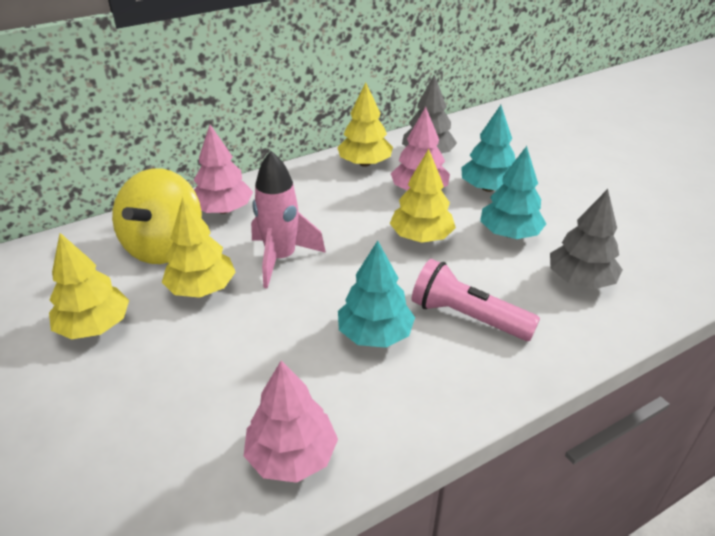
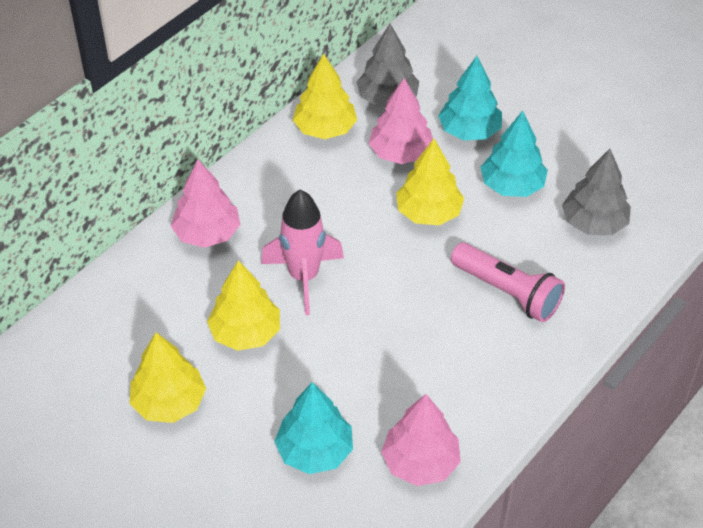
camera: 20 degrees left, 10 degrees up
(164, 246) = (175, 296): yellow spinning top -> none
(375, 334) = (434, 334): turquoise tree -> turquoise tree (315, 451)
(467, 317) = (508, 292): pink flashlight -> pink flashlight turned 150 degrees counterclockwise

